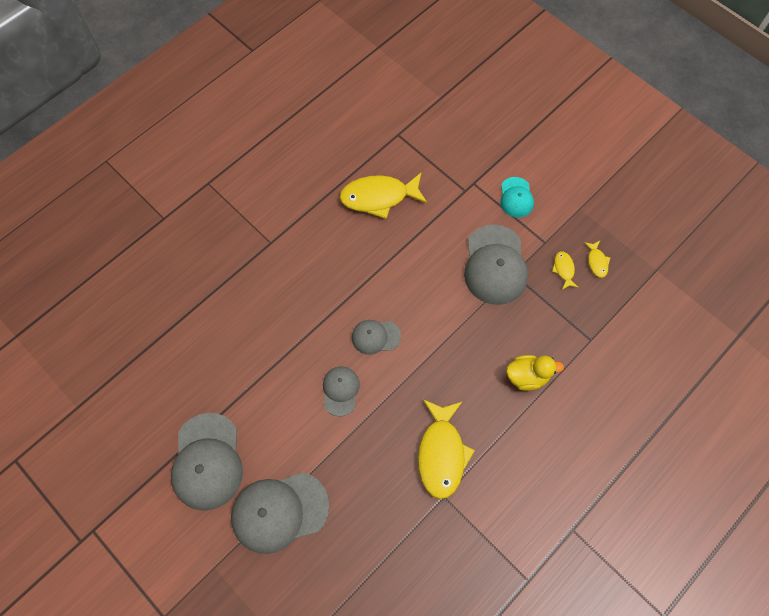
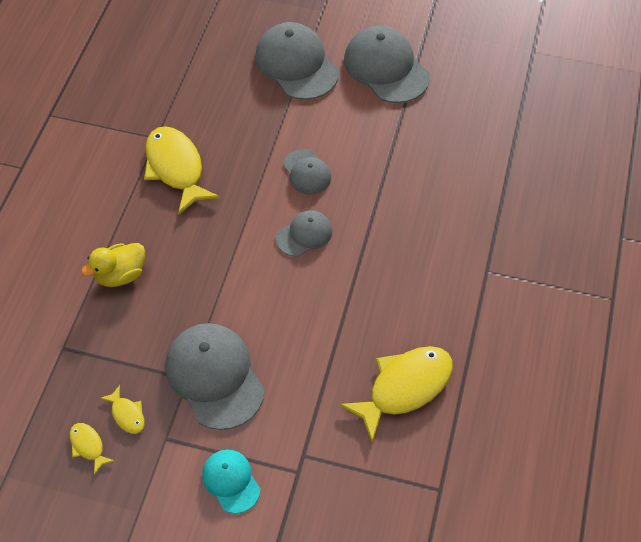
camera: 150 degrees right, 10 degrees down
(279, 511) = (296, 64): grey cap -> grey cap turned 75 degrees counterclockwise

